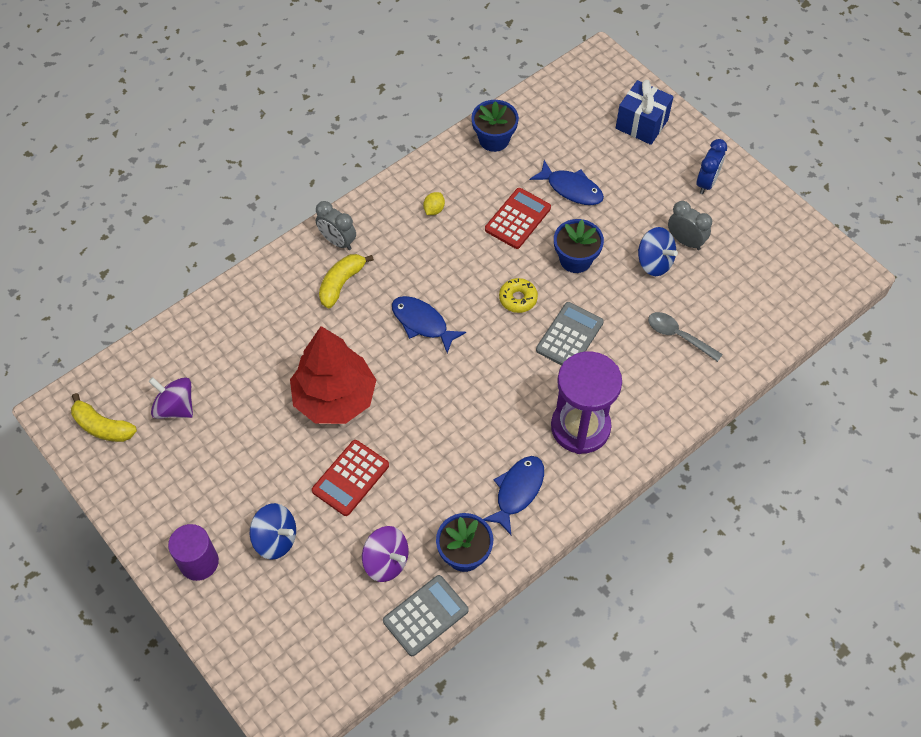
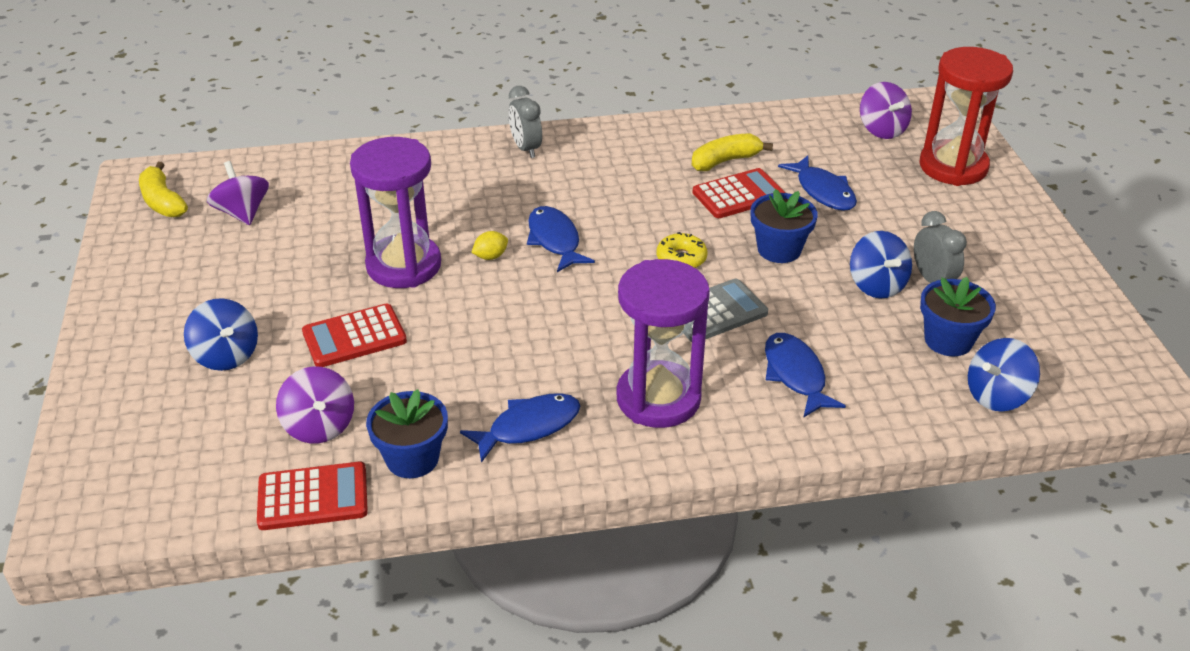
camera: 30 degrees right, 20 degrees down
(199, 562) = (133, 341): purple cylinder -> none
(335, 398) = (404, 265): red tree -> purple hourglass
(341, 283) = (499, 180): yellow banana -> yellow banana (725, 161)
(425, 615) = (313, 497): grey calculator -> red calculator
(434, 210) = (650, 158): yellow lemon -> yellow lemon (490, 256)
(494, 139) = (765, 127): blue flower pot -> blue flower pot (948, 340)
(575, 106) = (882, 130): none -> purple spinning top
(641, 124) = (953, 167): blue gift -> red hourglass
(649, 365) = (795, 375): none -> blue fish
(678, 336) = (856, 362): grey spoon -> none
(706, 183) = (1000, 239): blue clock -> none
(771, 322) = (997, 395): none -> blue spinning top

